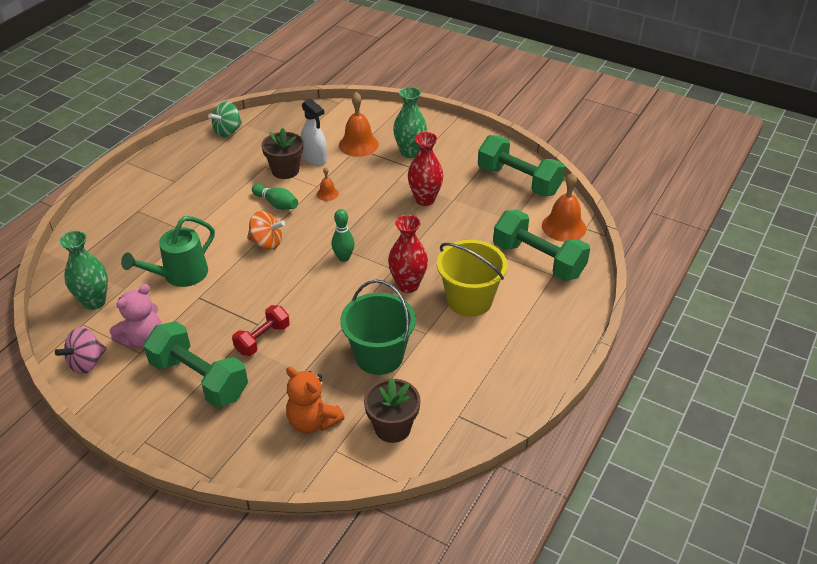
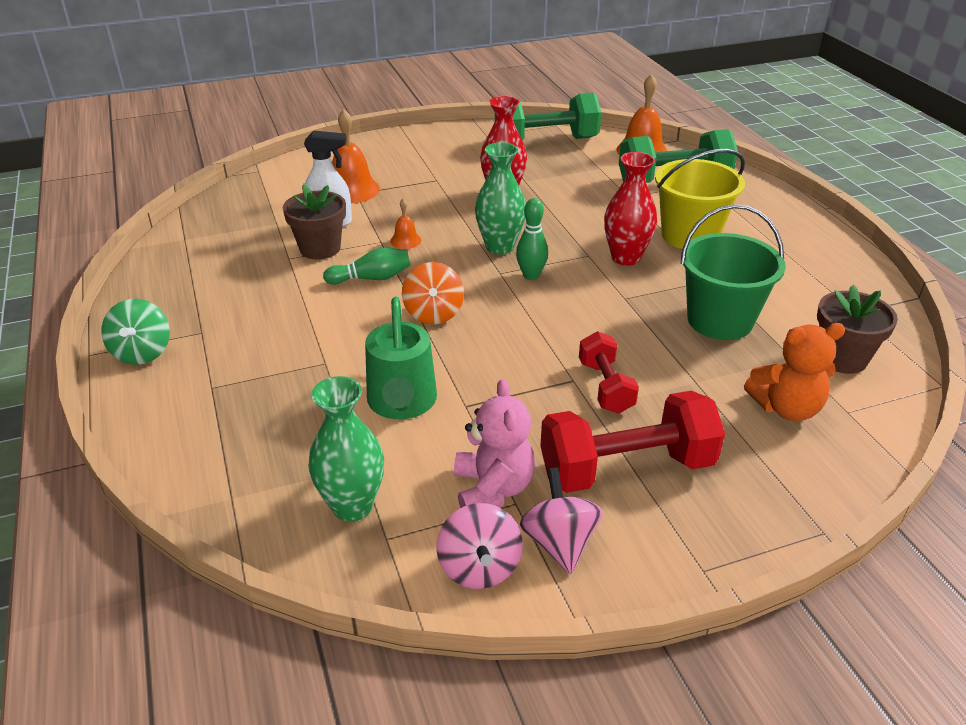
camera: 50 degrees left, 5 degrees down
(124, 381) = (559, 542): none -> pink spinning top
(199, 379) = (626, 468): green dumbbell -> red dumbbell
(228, 131) = (175, 254): green spinning top -> green spinning top (142, 352)
(266, 243) = (433, 314): orange spinning top -> orange spinning top turned 120 degrees clockwise
(410, 152) = (414, 170): green vase -> green vase (500, 247)

